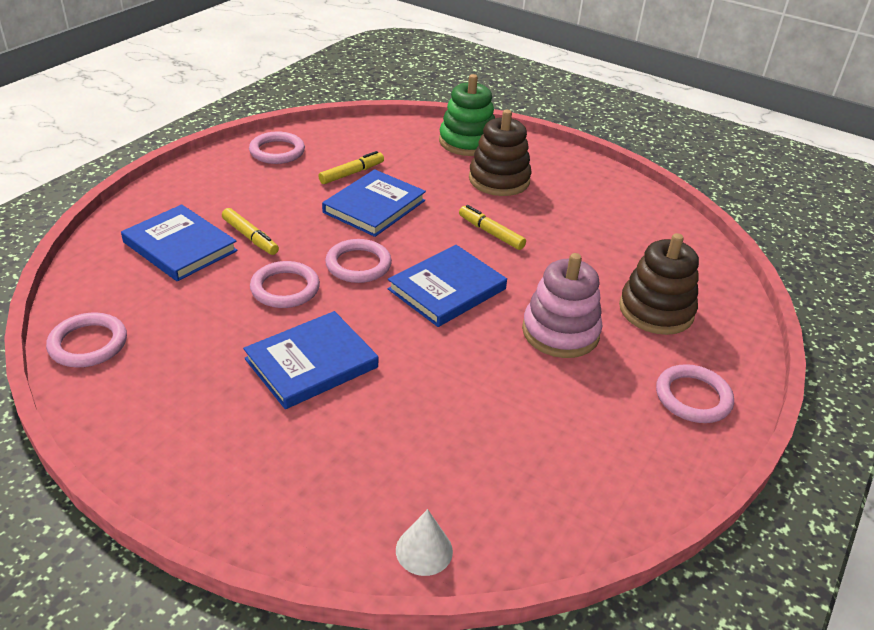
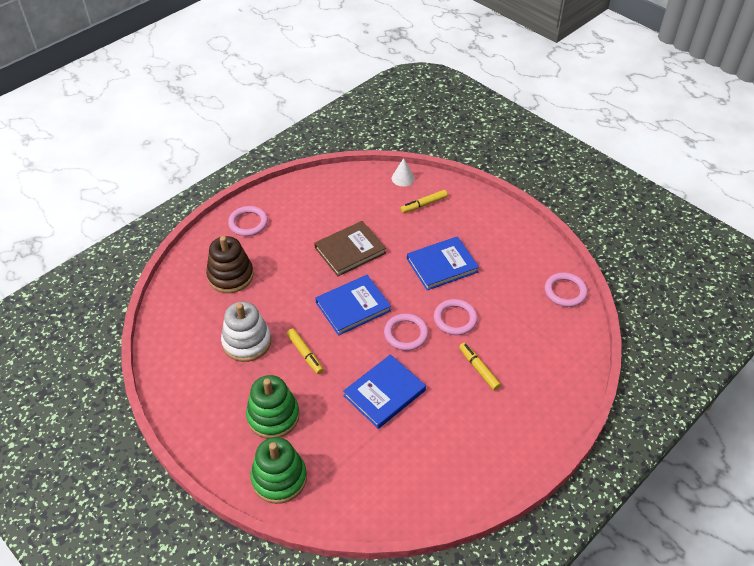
camera: 165 degrees left, 10 degrees up
(180, 246) = (527, 365): blue book -> none
(277, 151) = (459, 480): pink ring -> none
(351, 173) = (396, 439): yellow marker -> yellow marker (424, 204)
(484, 370) = (350, 250): none -> brown book
(499, 180) = (273, 416): brown stacking toy -> green stacking toy
(560, 332) = (297, 268): pink stacking toy -> none
(574, 238) = (247, 342): none -> white stacking toy

